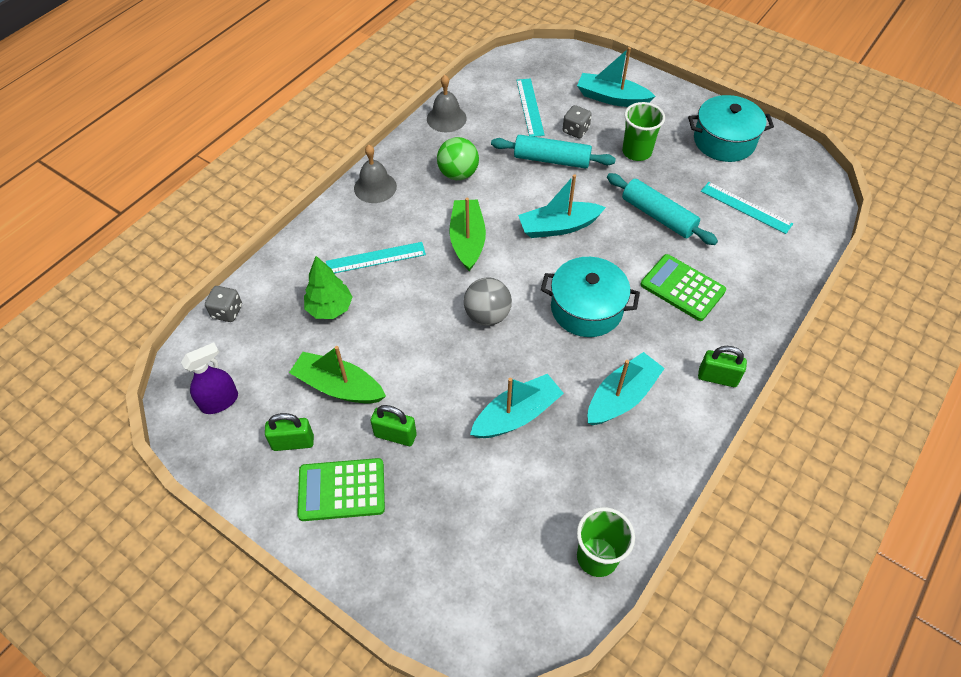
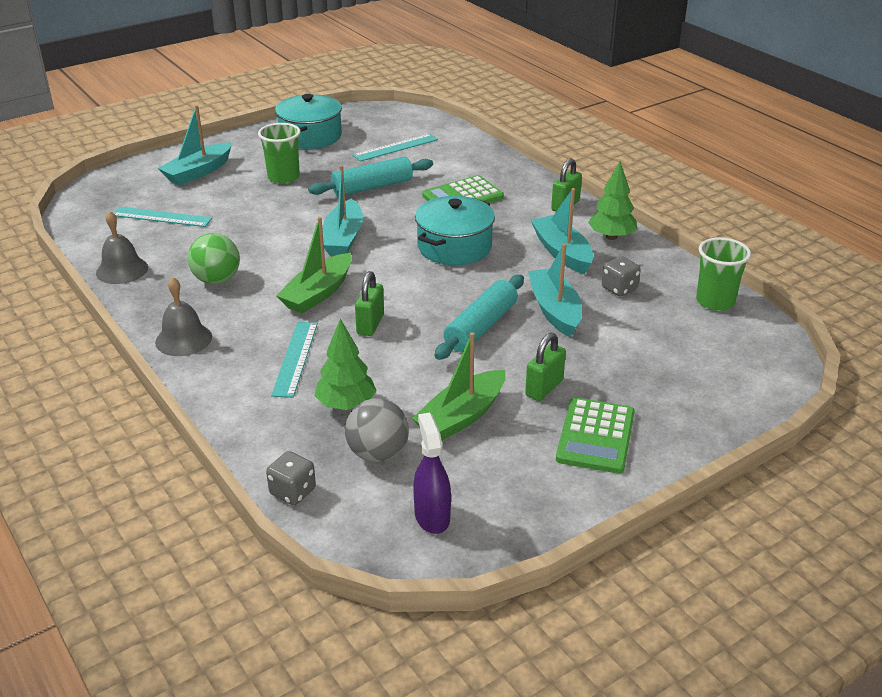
camera: 70 degrees left, 20 degrees down
(293, 442) = (520, 463): green padlock -> green padlock (370, 324)
(467, 240) = (318, 293): green boat -> green boat turned 75 degrees counterclockwise
(487, 315) = (426, 302): grey ball -> grey ball (378, 454)
(551, 159) = (250, 222): turquoise rolling pin -> turquoise rolling pin (480, 327)
(575, 130) = (223, 200): grey dice -> grey dice (619, 288)
(677, 434) = (611, 237): none -> green tree

